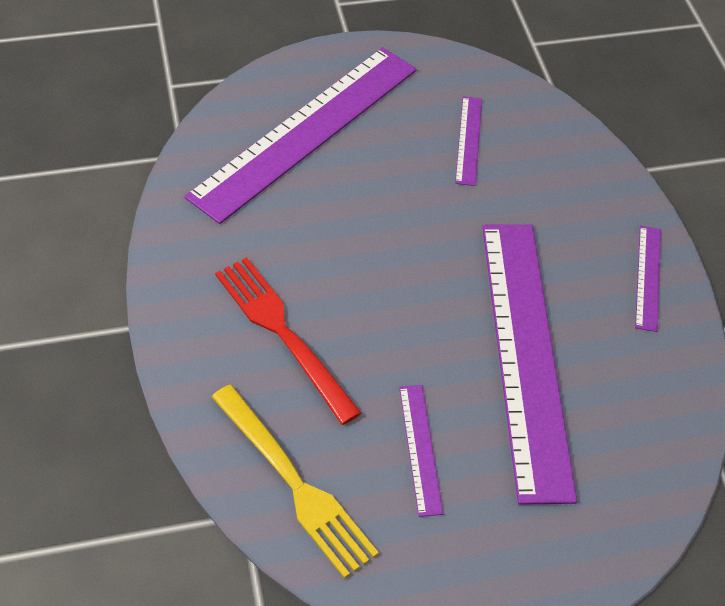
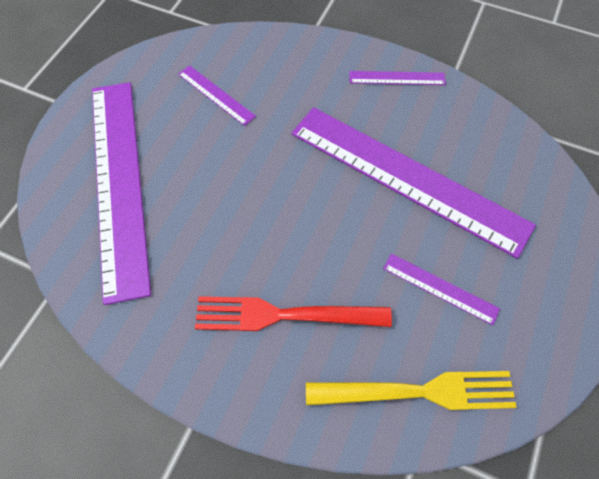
camera: 50 degrees left, 10 degrees up
(648, 277) = (397, 78): purple ruler -> purple ruler turned 45 degrees counterclockwise

